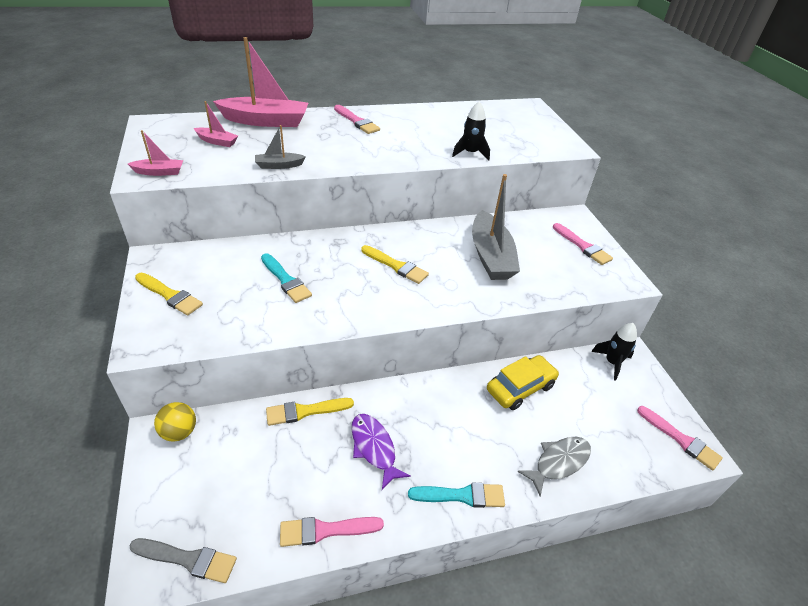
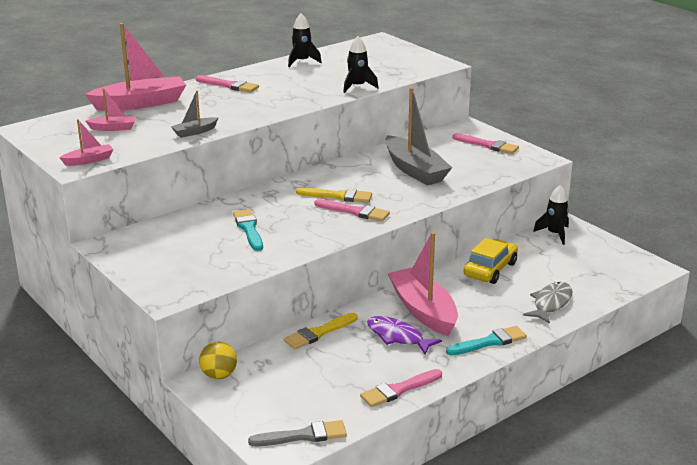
camera: 20 degrees left, 15 degrees down
(170, 295) = (153, 263): yellow brush -> none
(286, 280) = (249, 229): turquoise brush -> turquoise brush turned 135 degrees counterclockwise
(421, 420) = (423, 310): none -> pink boat
(442, 112) = (302, 61): none -> black rocket
(681, 439) = (635, 265): pink brush -> pink brush (355, 212)

